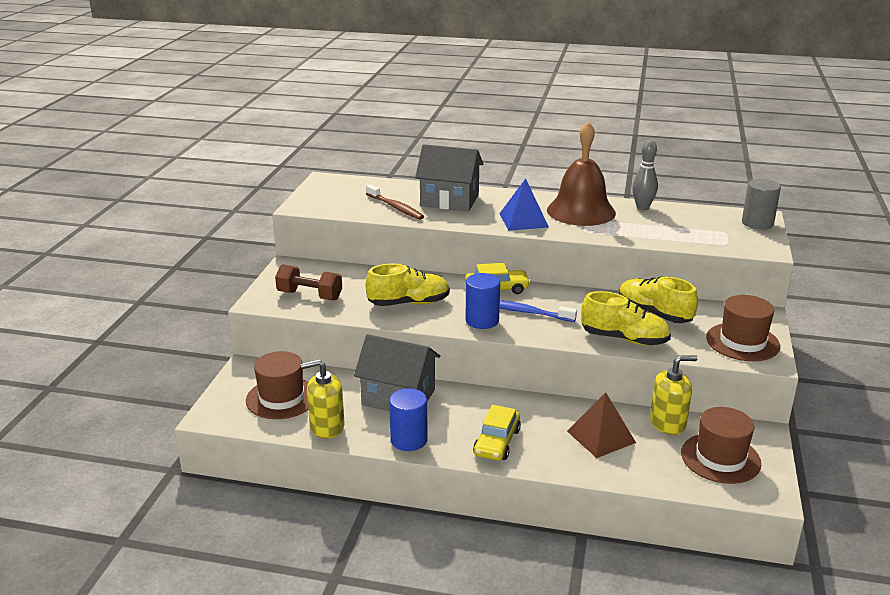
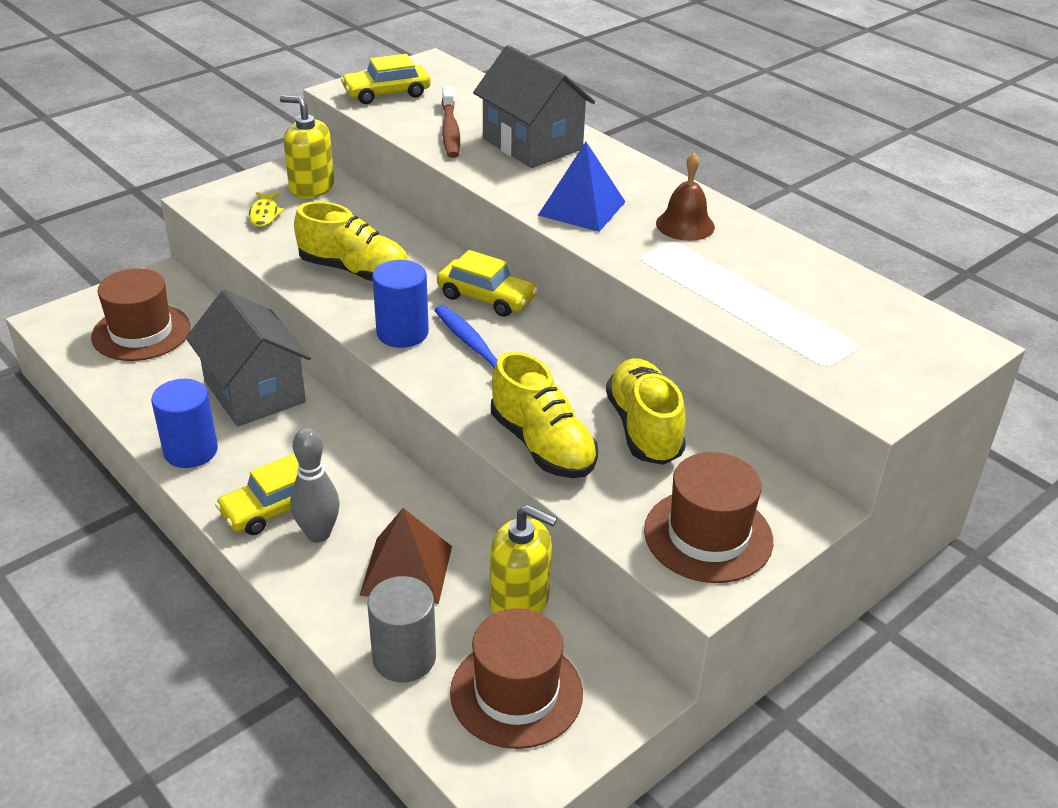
camera: 35 degrees right, 10 degrees up
(310, 295) = (265, 214): brown dumbbell -> yellow fish
(327, 427) = (135, 390): yellow soap dispenser -> yellow soap dispenser (311, 187)
(328, 201) = (387, 93): none -> yellow car
(581, 211) = (685, 225): brown bell -> brown bell, size x0.51
(642, 207) = (789, 253): grey bowling pin -> grey bowling pin (318, 534)
(757, 223) = (940, 352): grey cylinder -> grey cylinder (404, 658)

